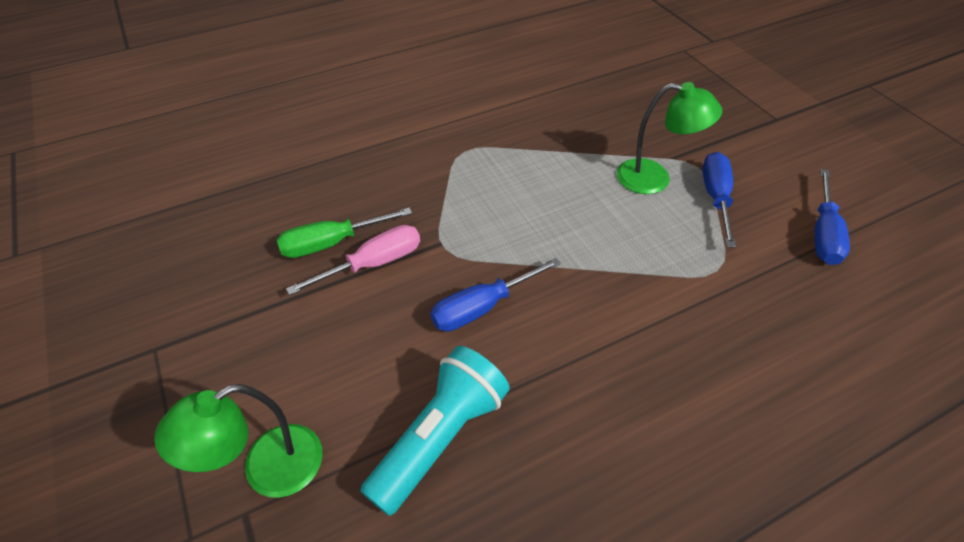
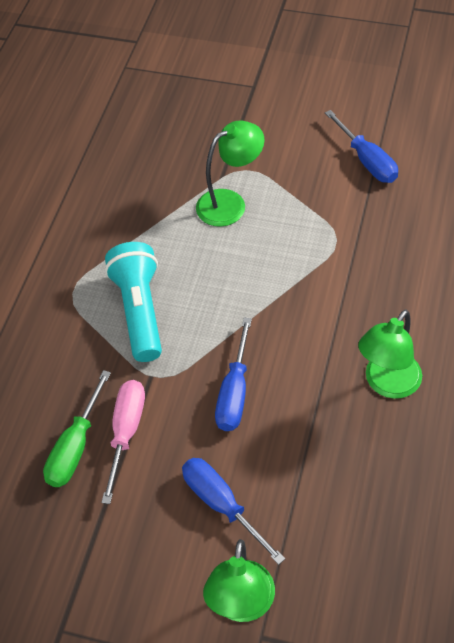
camera: 45 degrees left, 5 degrees up
(440, 438) = (309, 488): turquoise flashlight -> turquoise flashlight (139, 311)
(619, 422) = (387, 384): none -> green lamp
(715, 197) = (282, 185): blue screwdriver -> blue screwdriver (221, 504)

